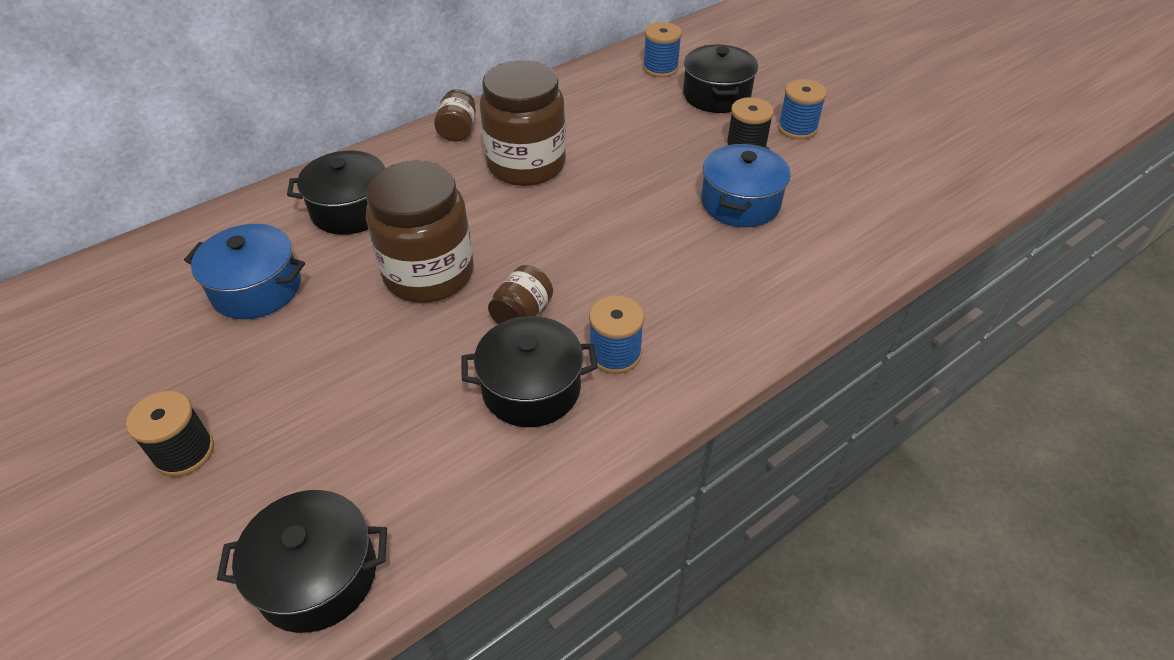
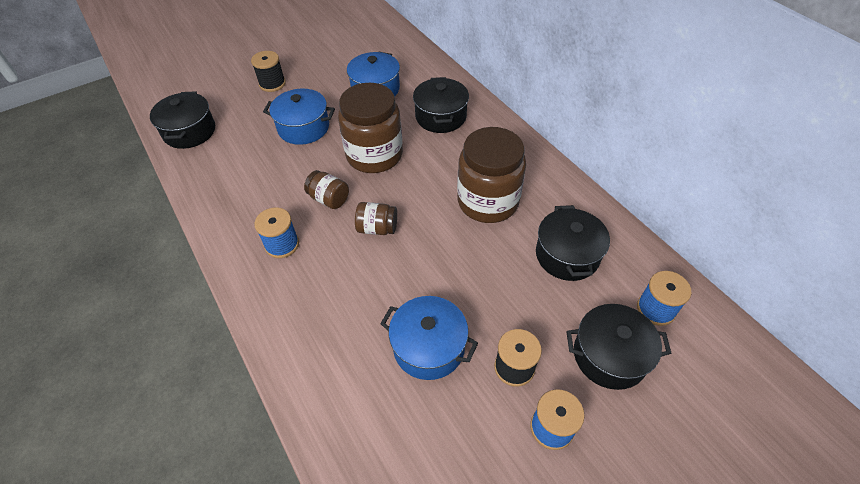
camera: 95 degrees right, 5 degrees up
(344, 373) = (303, 128): none -> blue pot
(458, 130) = (532, 162): brown jar -> brown jar (377, 228)
(531, 388) = (268, 203): black pot -> black pot (567, 255)

